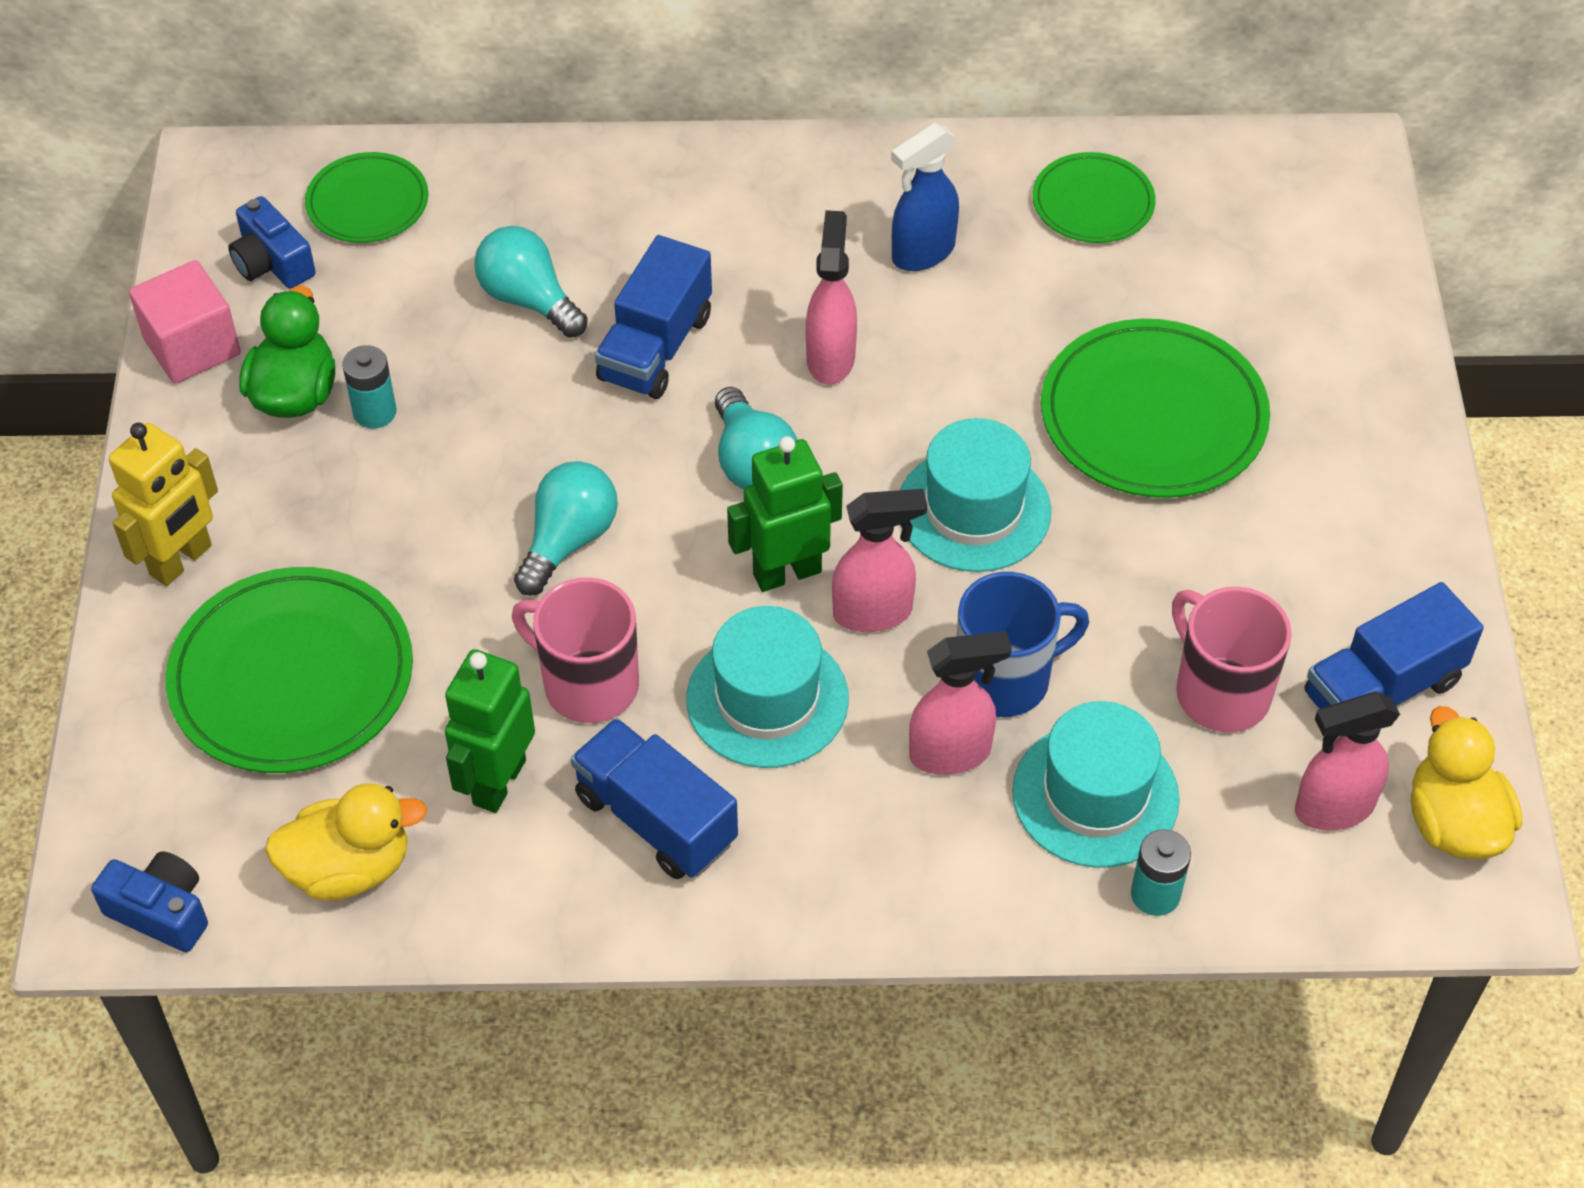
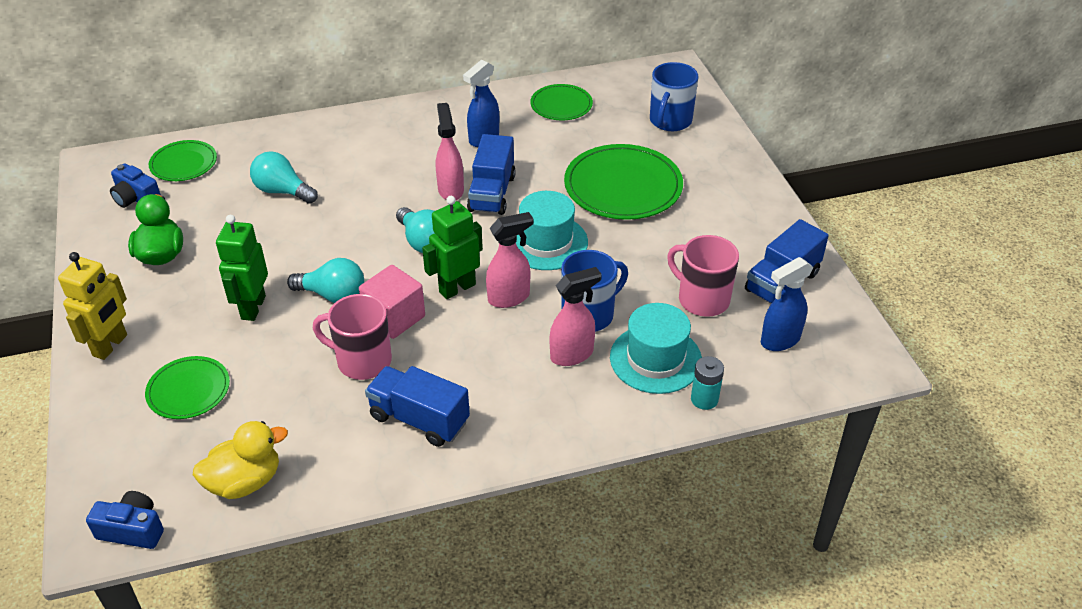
camera: 15 degrees left, 10 degrees down
(192, 347) = (97, 243): pink cube -> pink cube (394, 317)
(292, 676) = (188, 390): green plate -> green plate, size x0.57
(374, 412) = (209, 255): turquoise battery -> none
(498, 782) = (323, 419): green robot -> green robot (253, 307)
(568, 540) = (333, 295): turquoise light bulb -> turquoise light bulb turned 90 degrees clockwise
(655, 347) = (357, 201): blue truck -> blue truck (492, 193)
(767, 699) = (464, 348): turquoise hat -> none
(1293, 281) = (670, 121): none -> blue mug
(1333, 808) = (779, 340): pink spray bottle -> blue spray bottle
(1453, 823) = (842, 335): yellow duck -> none

